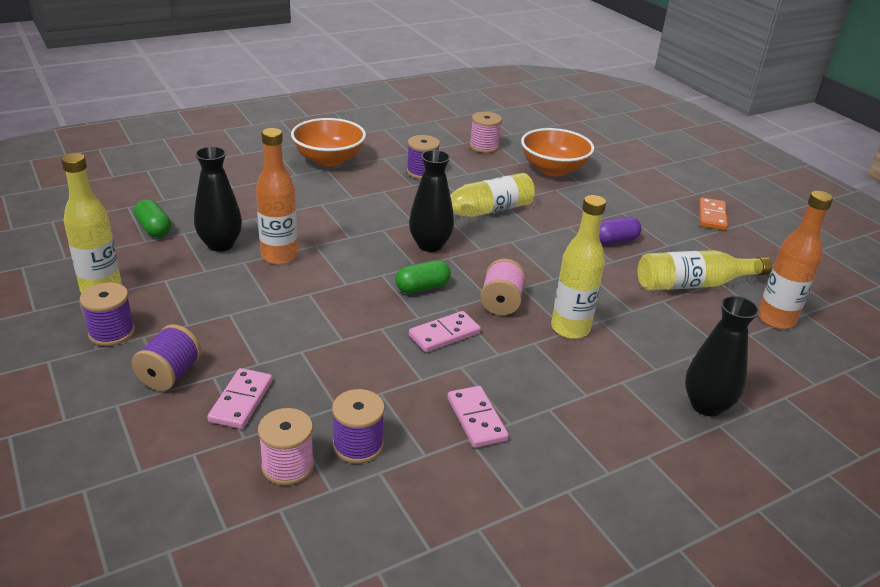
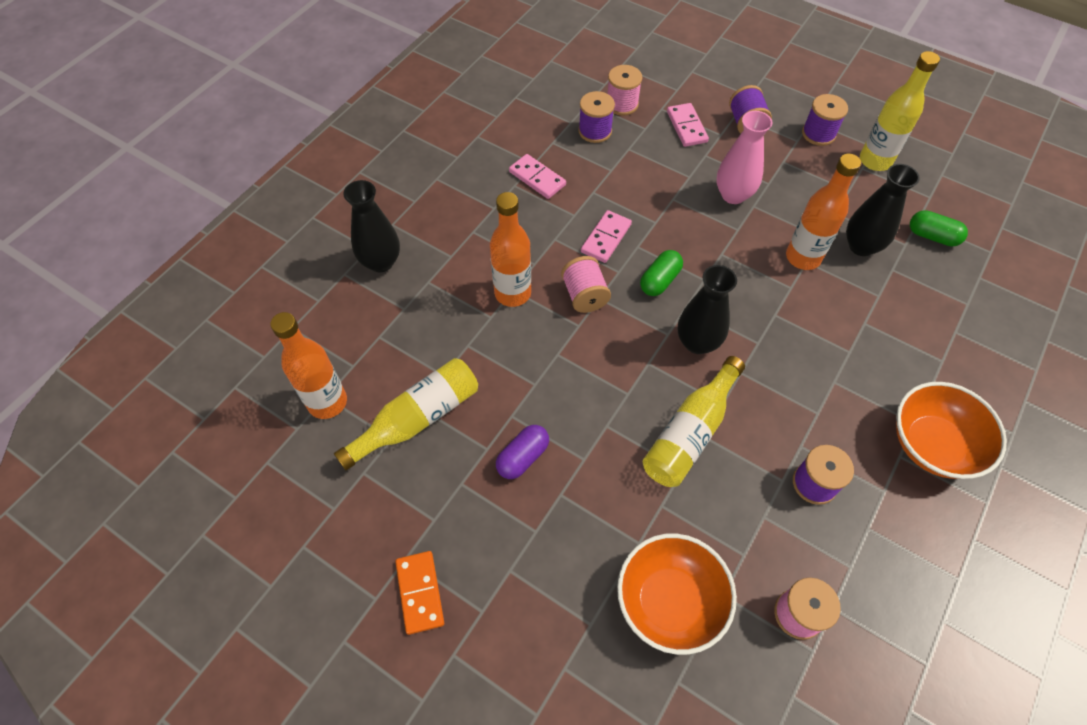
camera: 155 degrees right, 25 degrees up
(278, 318) = (733, 195): none -> pink vase
(570, 328) = (512, 293): yellow bottle -> orange bottle

